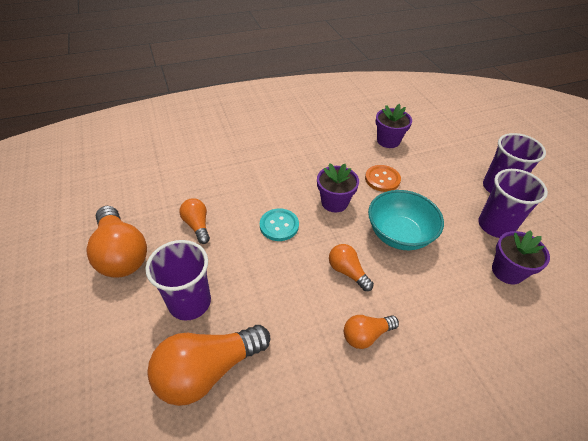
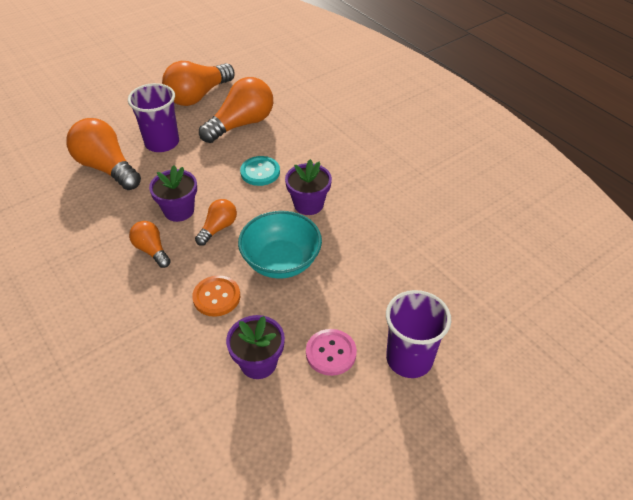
camera: 75 degrees right, 0 degrees up
(197, 225) = (241, 124): orange light bulb -> orange light bulb, size x1.85
(382, 179) = (365, 238): orange button -> orange button (216, 297)
(388, 141) = (445, 235): purple flower pot -> purple flower pot (179, 210)
(495, 226) = (331, 353): purple cup -> pink button

